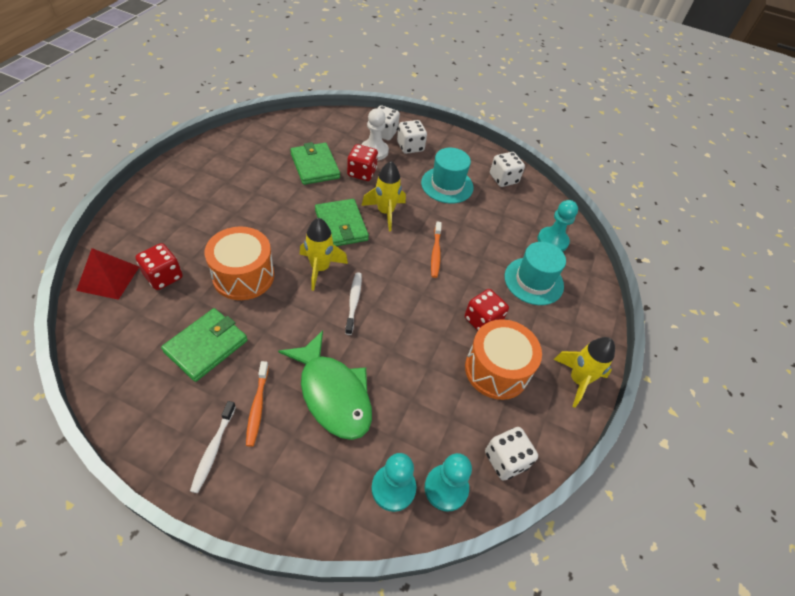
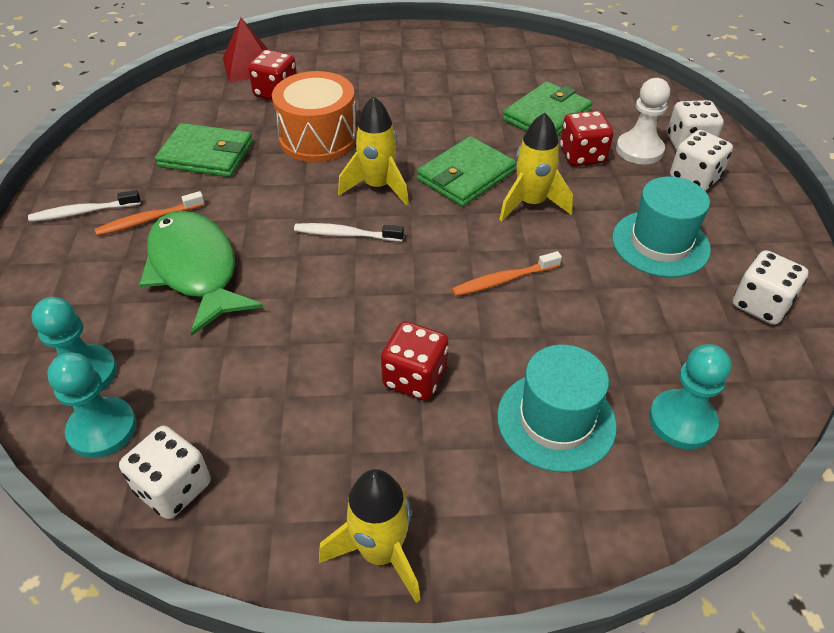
camera: 70 degrees right, 5 degrees down
(333, 394) = (195, 270): green fish -> green fish turned 120 degrees clockwise
(353, 302) = (346, 234): white toothbrush -> white toothbrush turned 150 degrees counterclockwise
(496, 370) = (331, 425): orange drum -> none

